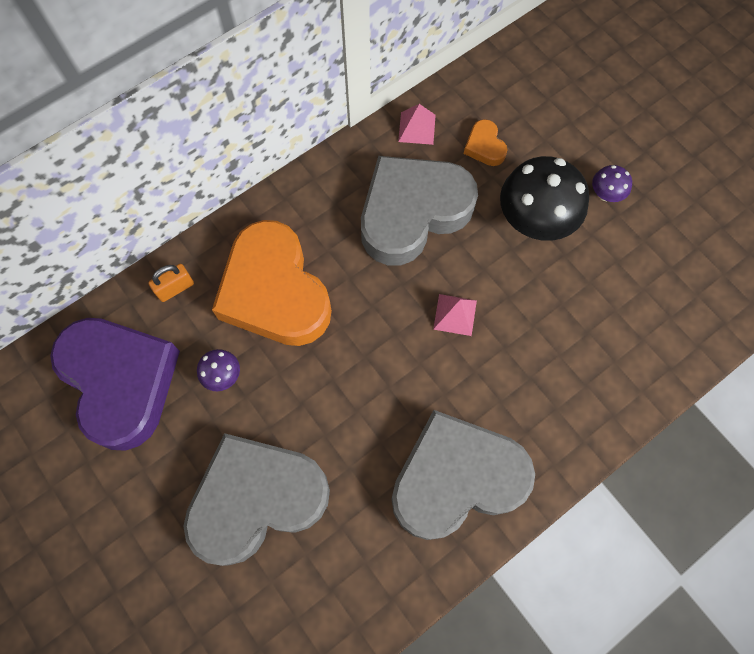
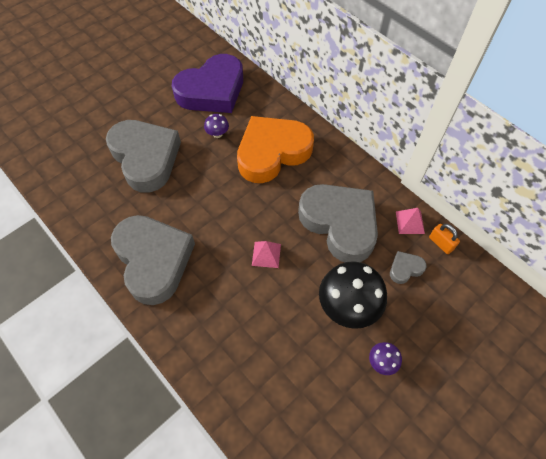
camera: 85 degrees right, 10 degrees down
(175, 288) = (269, 106): orange padlock -> orange padlock (440, 243)
(484, 146) = (405, 269): orange heart -> grey heart

